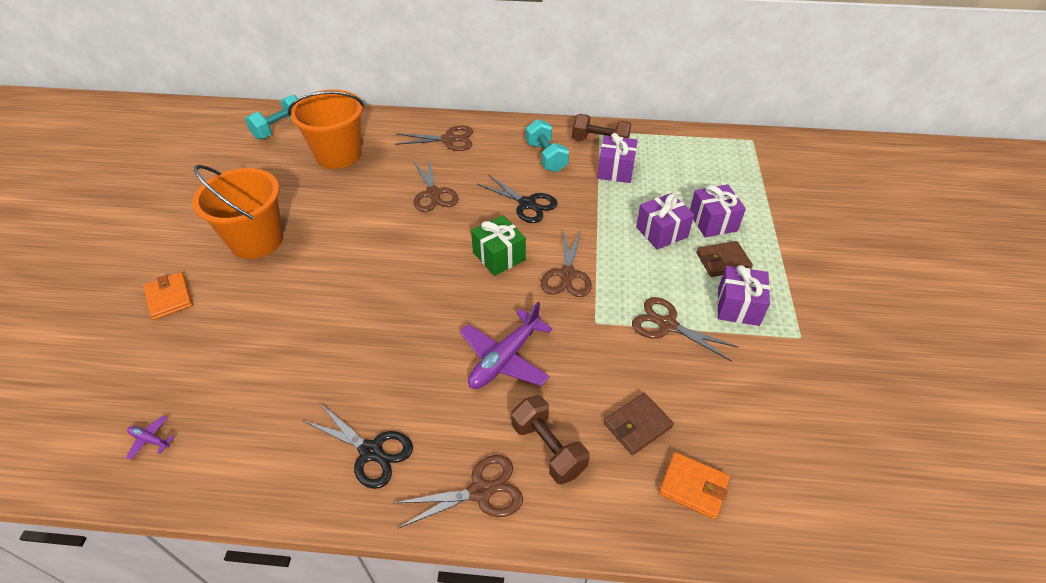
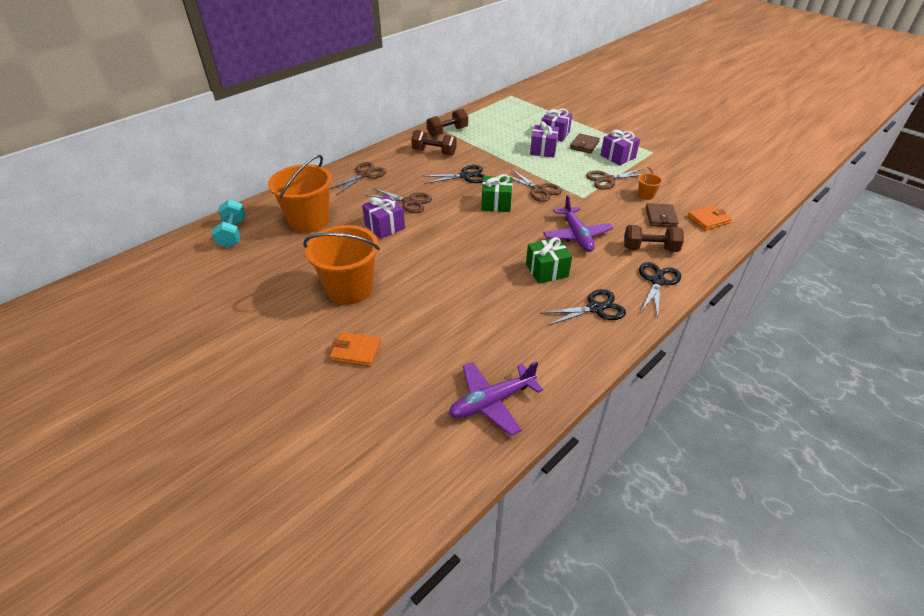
camera: 50 degrees left, 5 degrees down
(150, 440) = (491, 402): purple plane -> purple plane, size x2.30
(408, 368) = (546, 270): none -> green gift
(480, 491) = (657, 281): brown scissors -> black scissors
(546, 157) = (434, 152): turquoise dumbbell -> brown dumbbell
(615, 170) = (478, 139): purple gift -> purple gift (385, 226)
(675, 383) = (646, 195): none -> orange bucket

